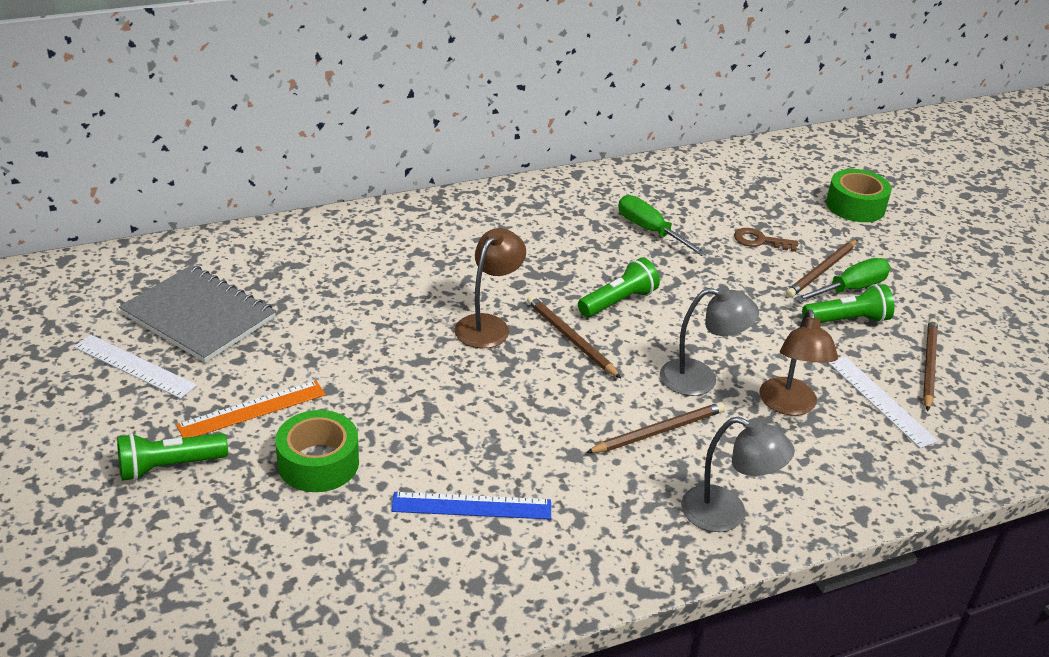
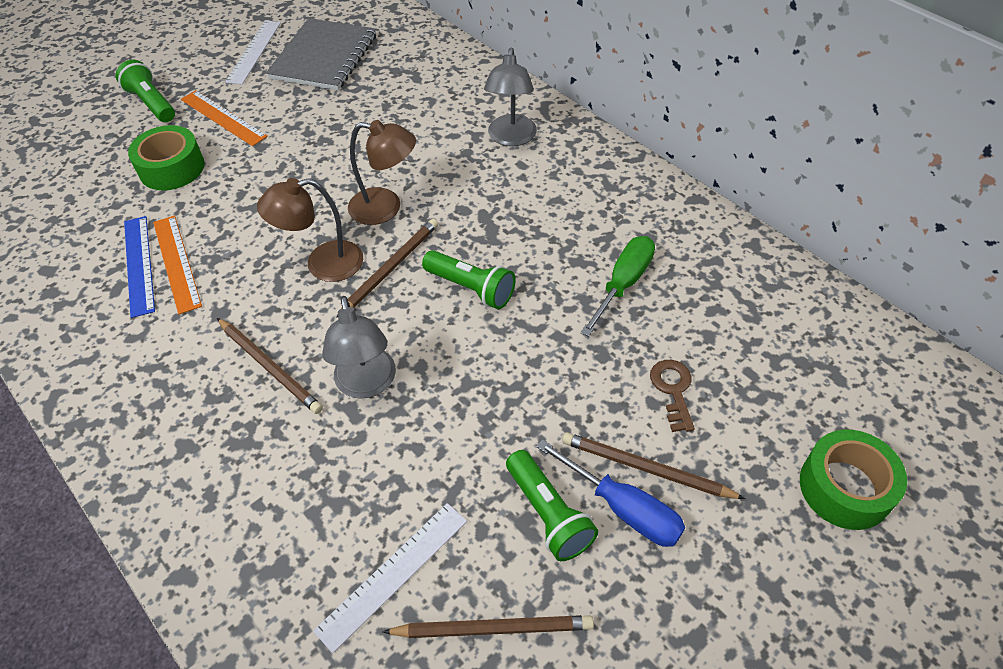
camera: 75 degrees right, 15 degrees up
(485, 476) = (177, 263): none -> orange ruler
(726, 514) = (159, 447): grey lamp -> grey lamp (511, 138)
(789, 405) = (349, 475): brown lamp -> brown lamp (322, 264)
(850, 289) = (622, 508): green screwdriver -> blue screwdriver

